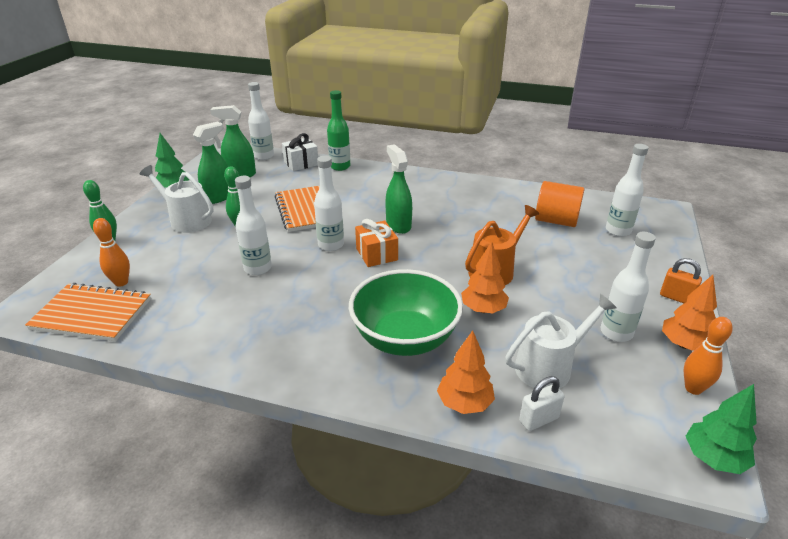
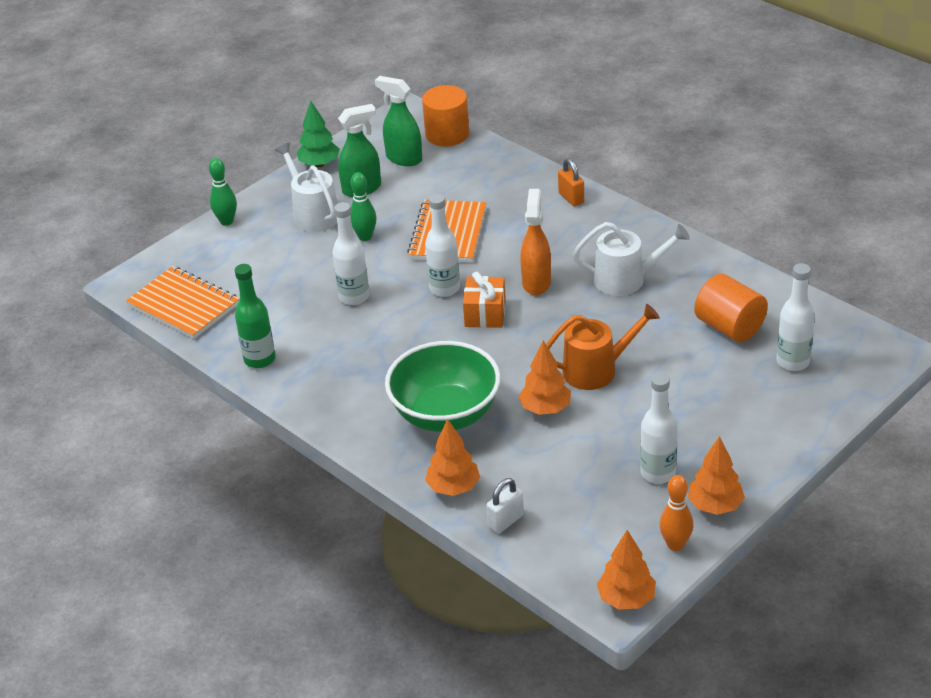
camera: 30 degrees right, 5 degrees up
(121, 282) = (220, 277): orange bowling pin -> none
(264, 156) = (447, 134): white bottle -> orange cylinder
(301, 163) = (485, 157): white gift -> none
(340, 166) = (529, 175): green bottle -> green bottle (259, 359)
(398, 225) = (536, 282): green spray bottle -> orange spray bottle
(538, 419) = (505, 521): white padlock -> white padlock turned 45 degrees counterclockwise
(549, 367) = (558, 482): white watering can -> white watering can (626, 279)
(676, 297) = (766, 459): orange padlock -> orange padlock (571, 198)
(713, 458) = (626, 599): green tree -> orange tree

